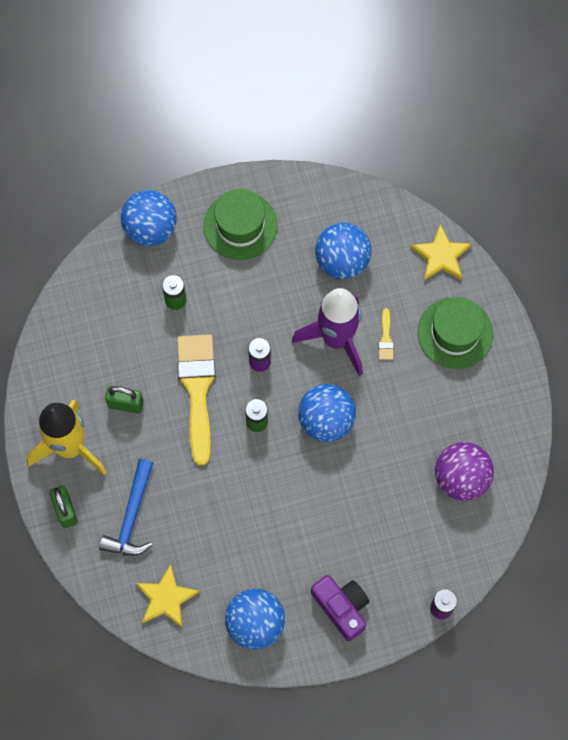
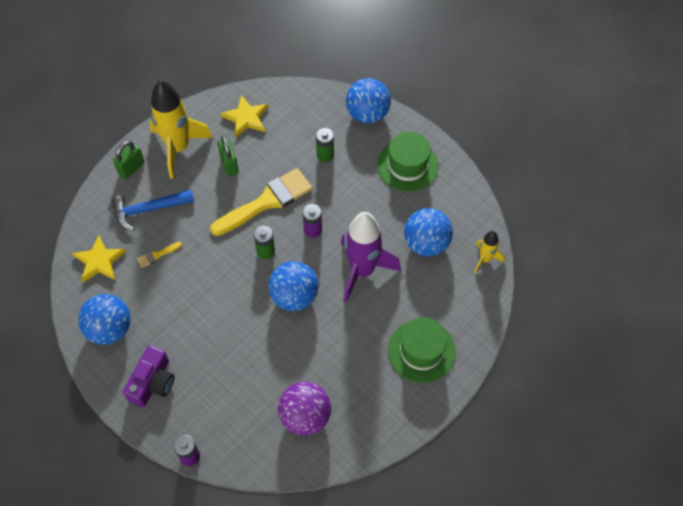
camera: 60 degrees right, 10 degrees down
(386, 338) = (385, 304): yellow brush -> yellow brush (157, 255)
(392, 216) = (485, 259): none -> yellow rocket
(441, 256) = (477, 308): yellow star -> yellow star (246, 118)

